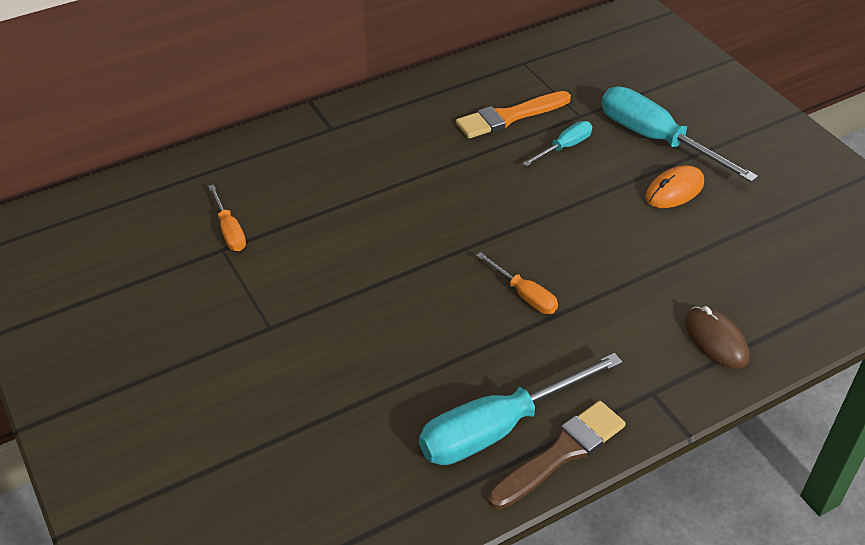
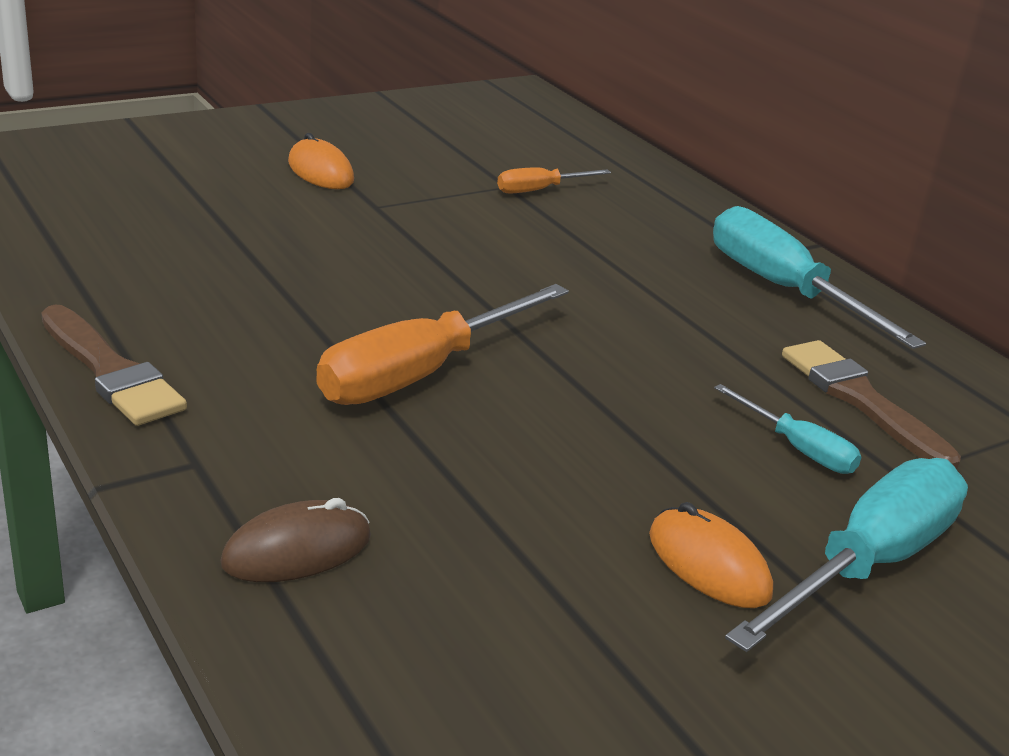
camera: 85 degrees right, 15 degrees down
(199, 367) = (320, 171): none -> orange mouse
(498, 428) = (172, 330): turquoise screwdriver -> turquoise screwdriver (783, 289)
(509, 116) = (861, 401): orange brush -> brown brush
(524, 295) = (421, 373): orange screwdriver -> orange screwdriver, size x1.96

